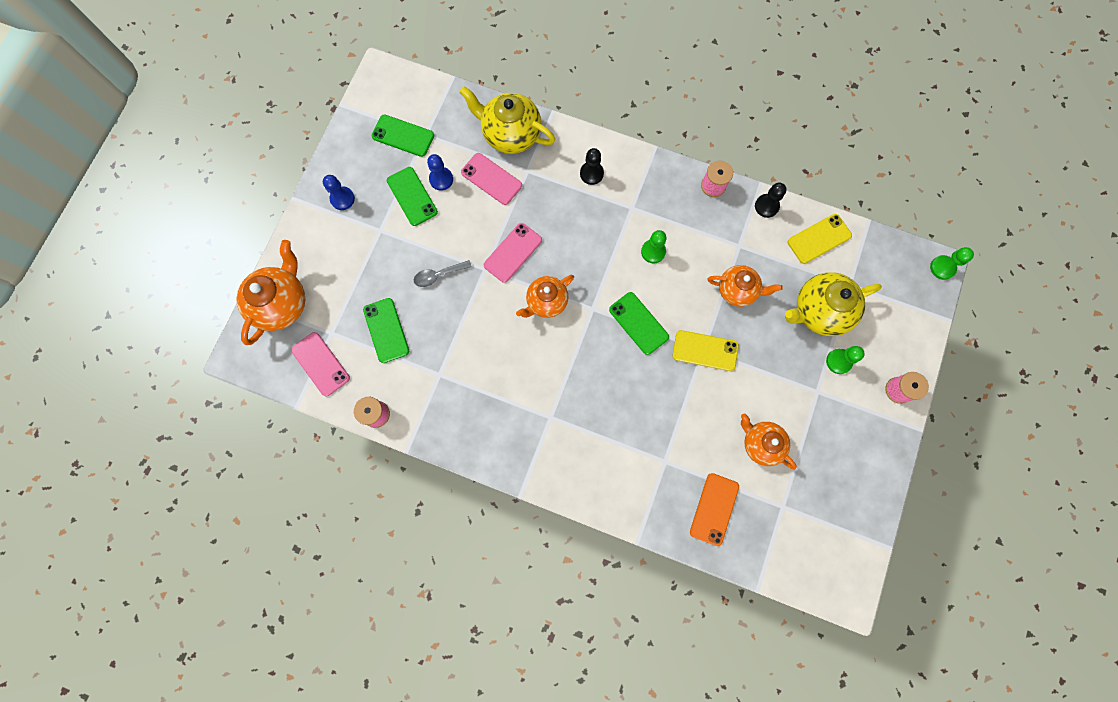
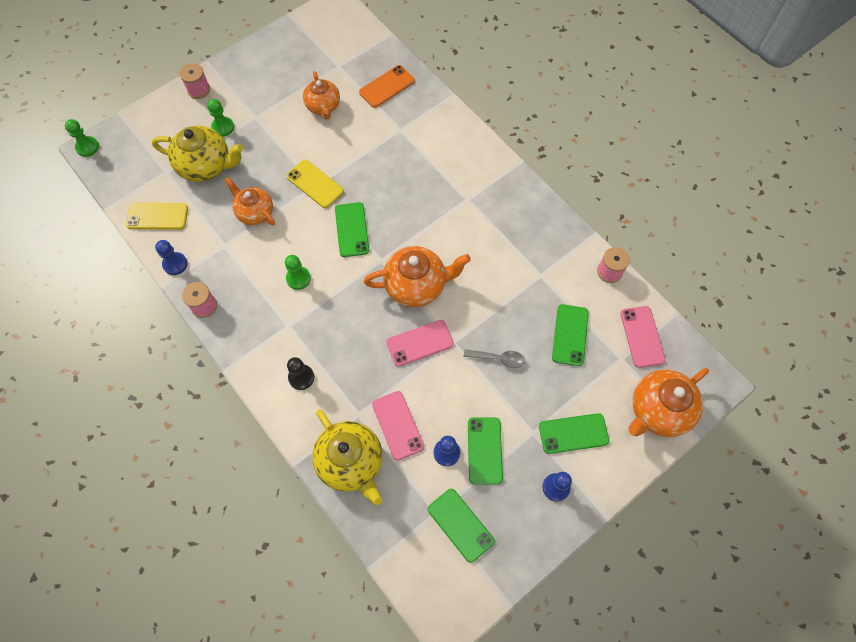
camera: 150 degrees left, 10 degrees down
(346, 247) = (573, 433): none -> green phone
(546, 302) = (416, 285): orange teapot -> orange teapot, size x1.51
(766, 206) = (175, 264): black pawn -> blue pawn

